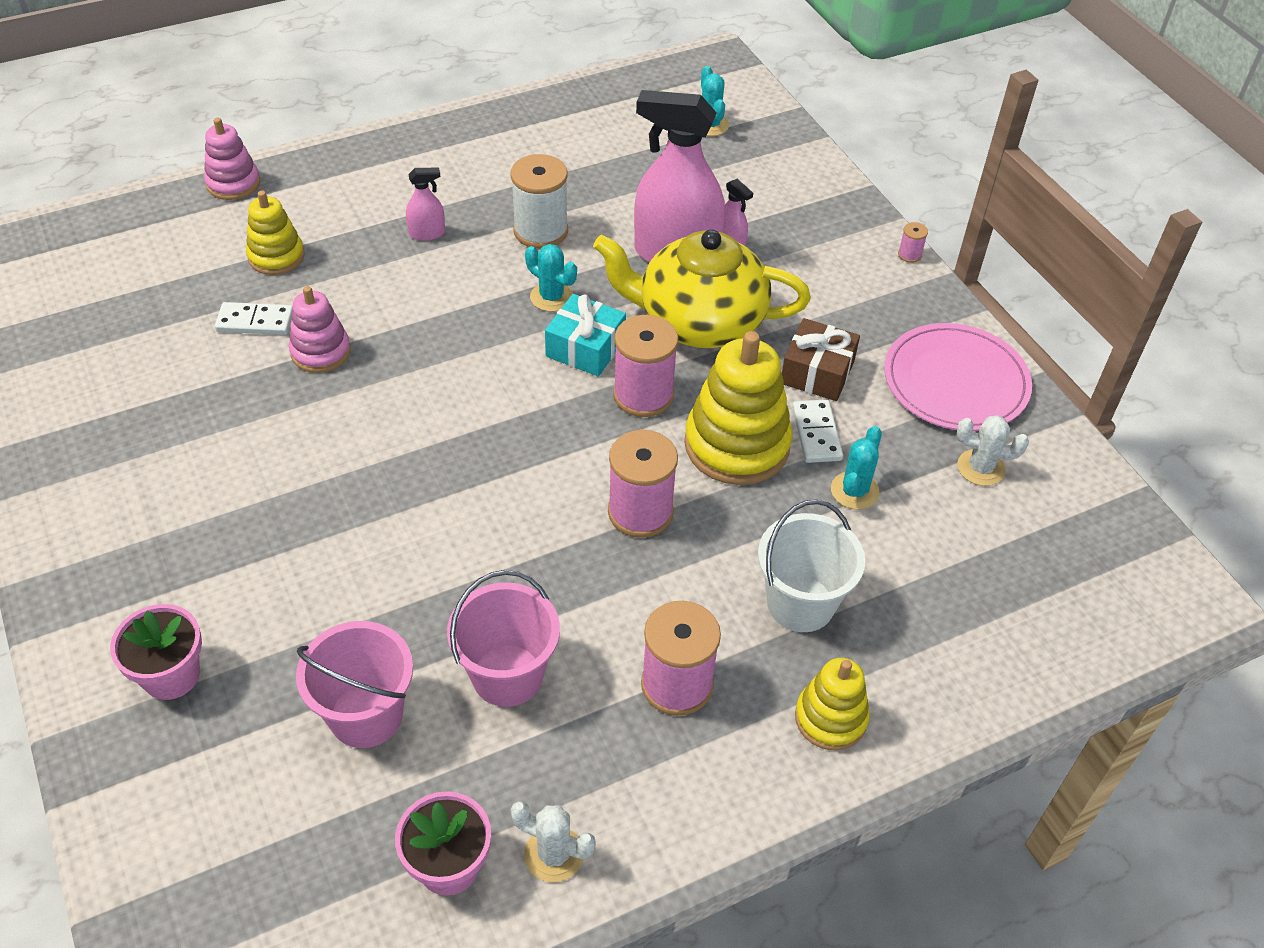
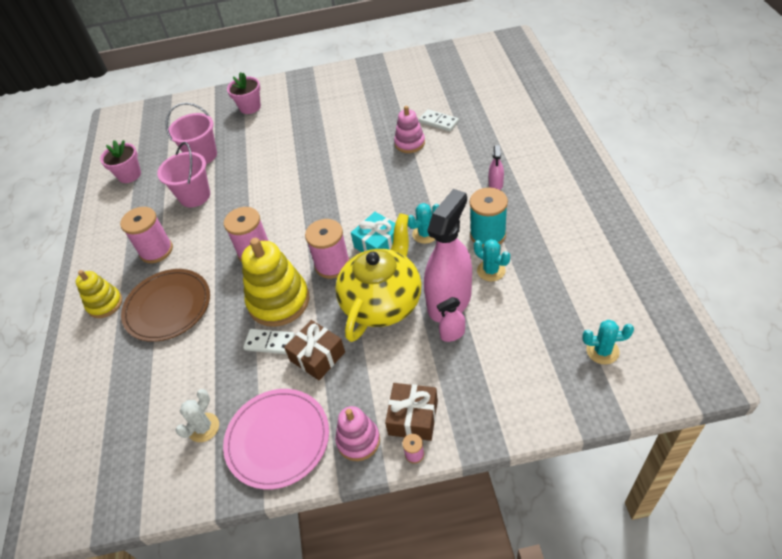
camera: 115 degrees right, 0 degrees up
(233, 183) = (554, 111): pink stacking toy -> pink stacking toy (358, 440)
(255, 321) = (438, 122): white domino -> white domino turned 75 degrees counterclockwise
(276, 256) = (487, 127): yellow stacking toy -> none
(540, 231) = (488, 235): white spool -> turquoise spool
(554, 854) = (113, 203): white cactus -> none
(800, 603) = (168, 307): white bucket -> brown plate
(854, 491) = (221, 351): turquoise cactus -> turquoise cactus (491, 270)
(864, 263) = (413, 417): none -> brown gift

